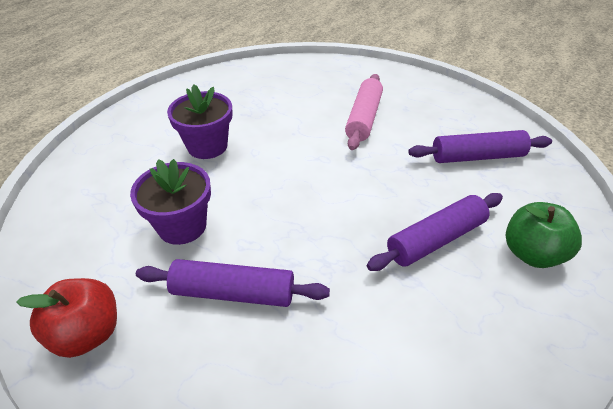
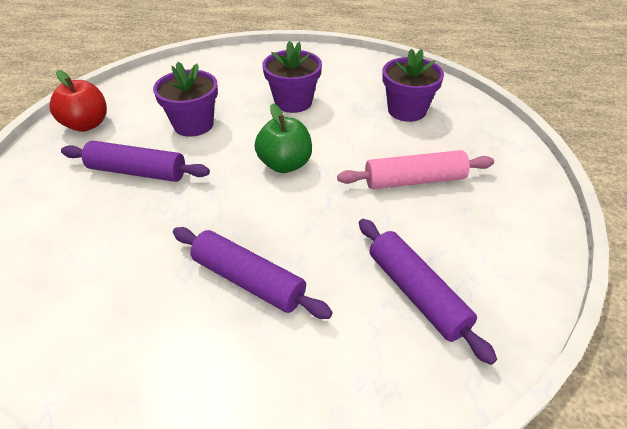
camera: 65 degrees right, 0 degrees up
(233, 292) = (137, 171): purple rolling pin -> purple rolling pin turned 60 degrees counterclockwise
(276, 92) = (407, 110): none -> purple flower pot
(531, 253) = (265, 372): green apple -> green apple (285, 164)

